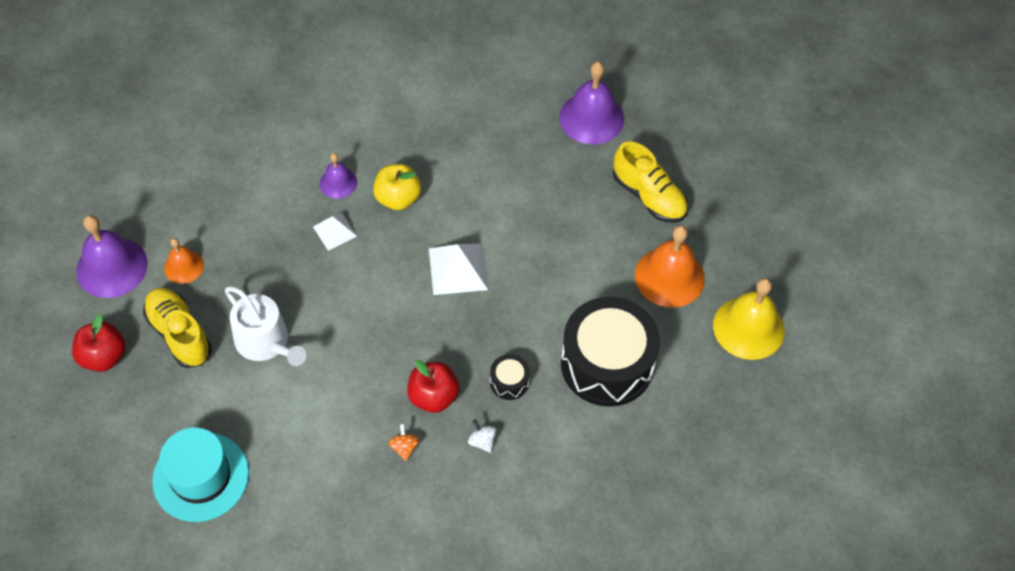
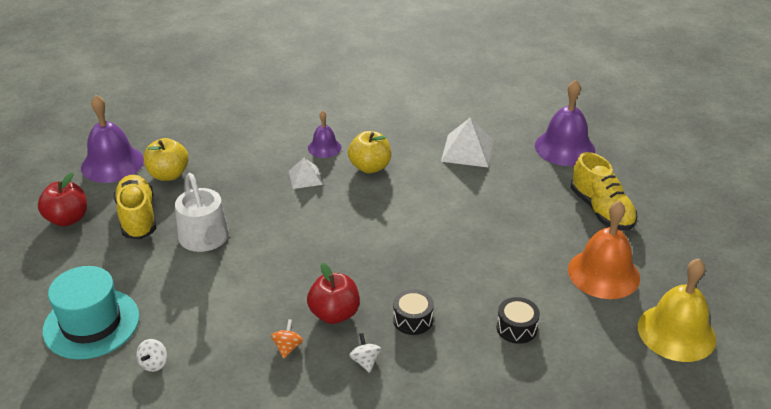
camera: 20 degrees right, 20 degrees down
(183, 266) = (168, 175): orange bell -> yellow apple
(285, 502) = (154, 363): none -> white spinning top
(458, 269) = (401, 225): white pyramid -> white pyramid (467, 150)
(607, 364) = (516, 328): black drum -> black drum, size x0.42

